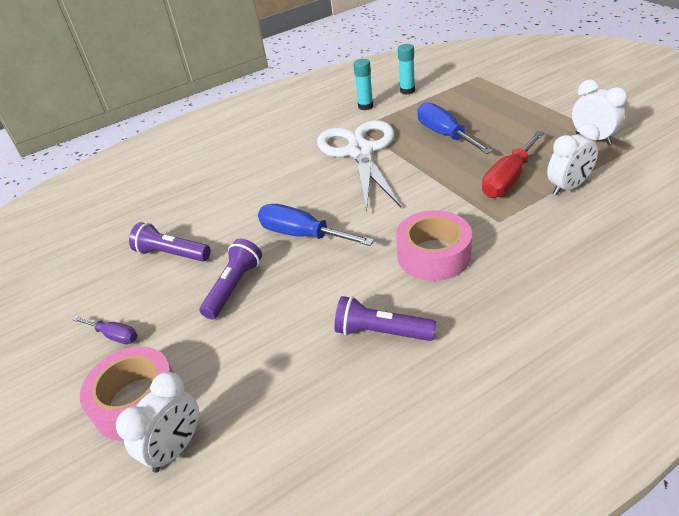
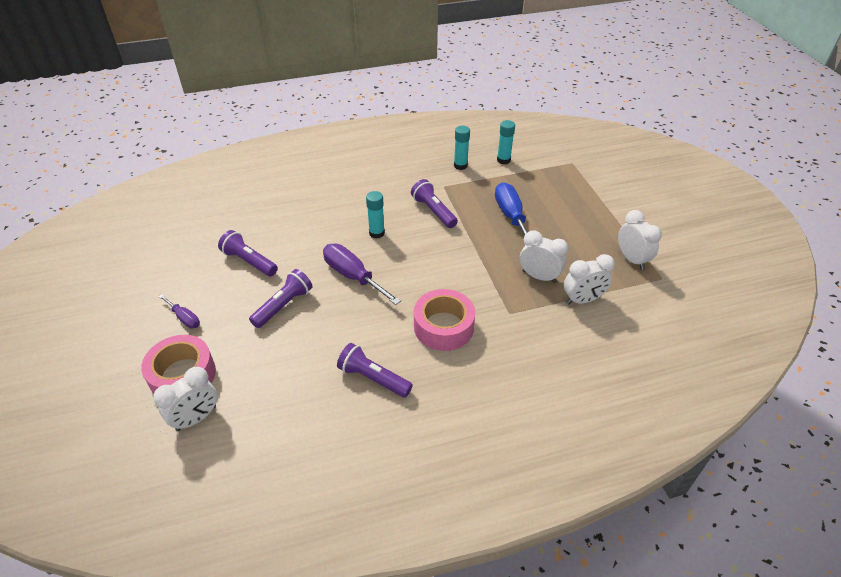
camera: 10 degrees right, 5 degrees up
(302, 235) = (353, 276): blue screwdriver -> purple screwdriver
(308, 187) = (377, 233): none -> turquoise glue stick
(360, 152) = (434, 211): white scissors -> purple flashlight
(508, 179) = (539, 277): red screwdriver -> white clock

